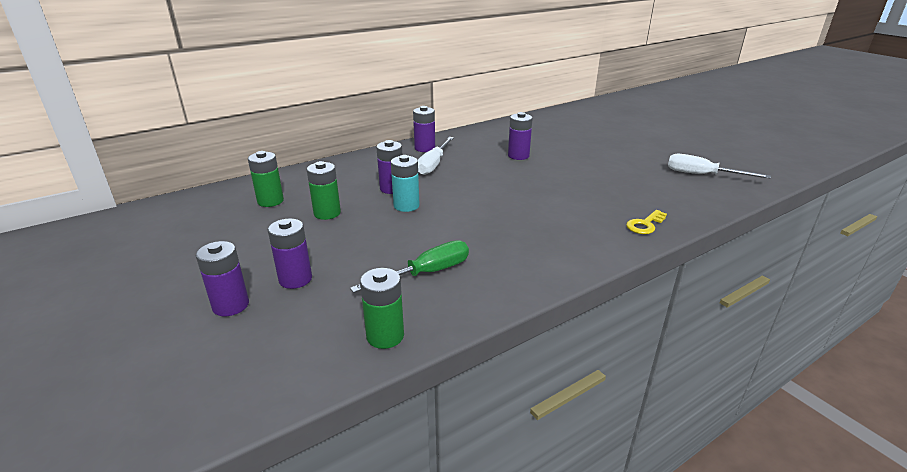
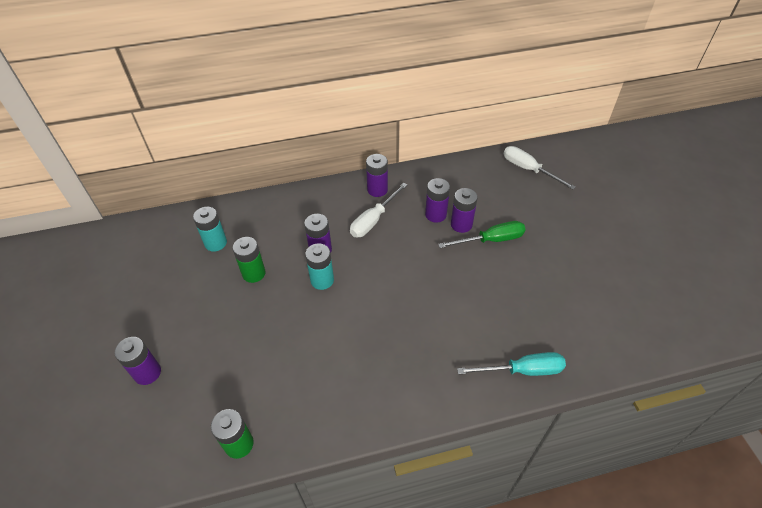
camera: 20 degrees right, 20 degrees up
(270, 201) = (216, 243): green battery -> turquoise battery
(295, 279) = (200, 356): purple battery -> purple battery (435, 215)
(426, 273) = (299, 379): green screwdriver -> green screwdriver (491, 240)
(645, 225) = (522, 370): yellow key -> turquoise screwdriver
(702, 175) = (634, 306): white screwdriver -> white screwdriver (528, 169)

